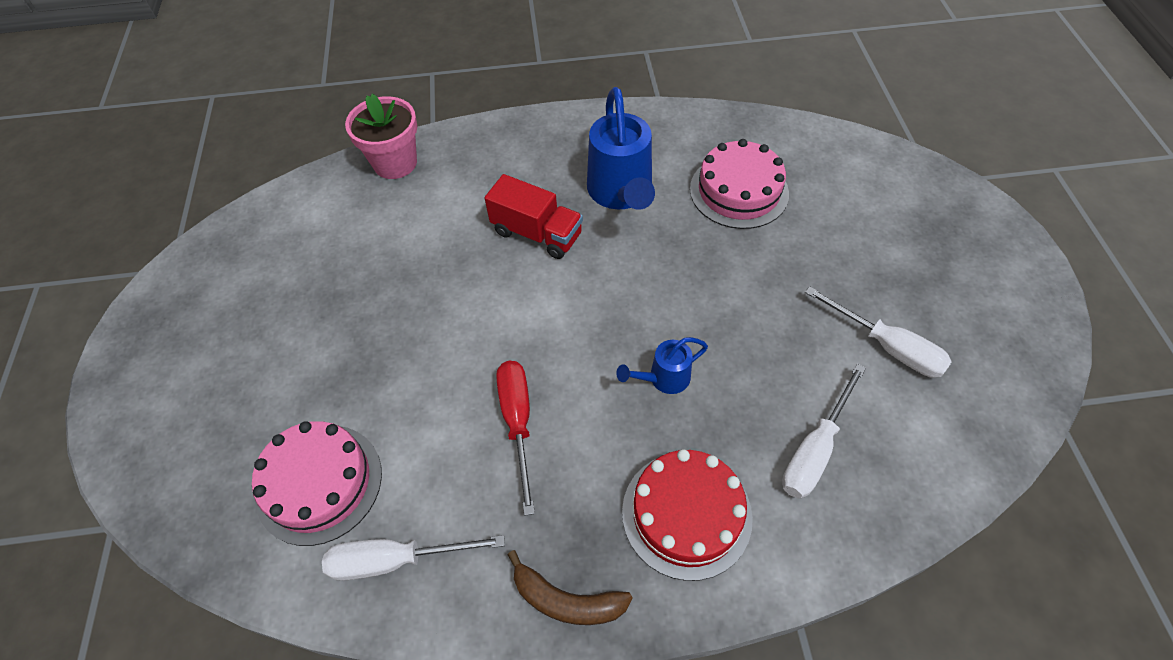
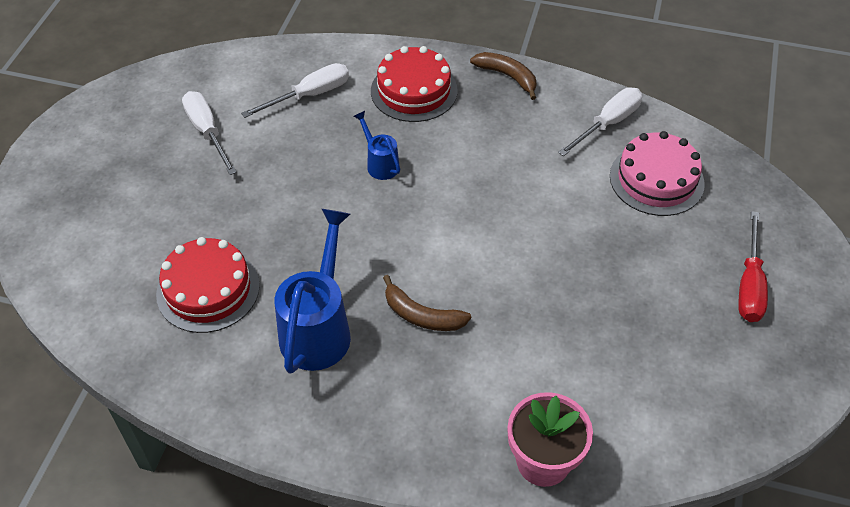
camera: 160 degrees left, 5 degrees down
(396, 560) = (608, 124): white screwdriver -> white screwdriver turned 60 degrees counterclockwise
(518, 422) = (501, 171): red screwdriver -> red screwdriver (749, 285)
(537, 233) = (421, 315): red truck -> brown banana
(664, 378) = (380, 164): blue watering can -> blue watering can turned 120 degrees counterclockwise
(739, 191) = (208, 289): pink cake -> red cake

